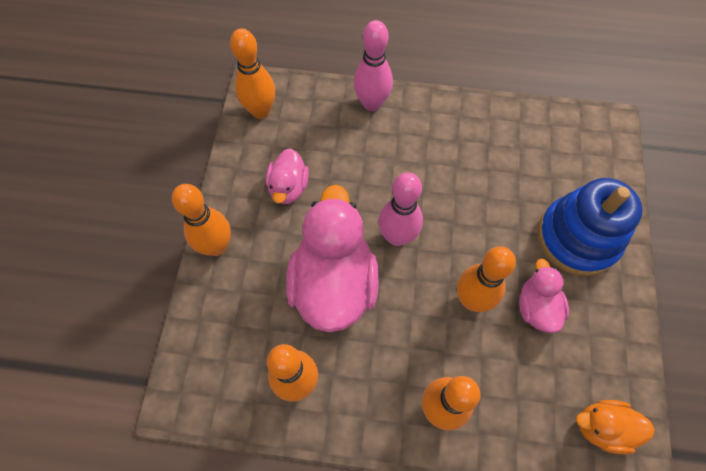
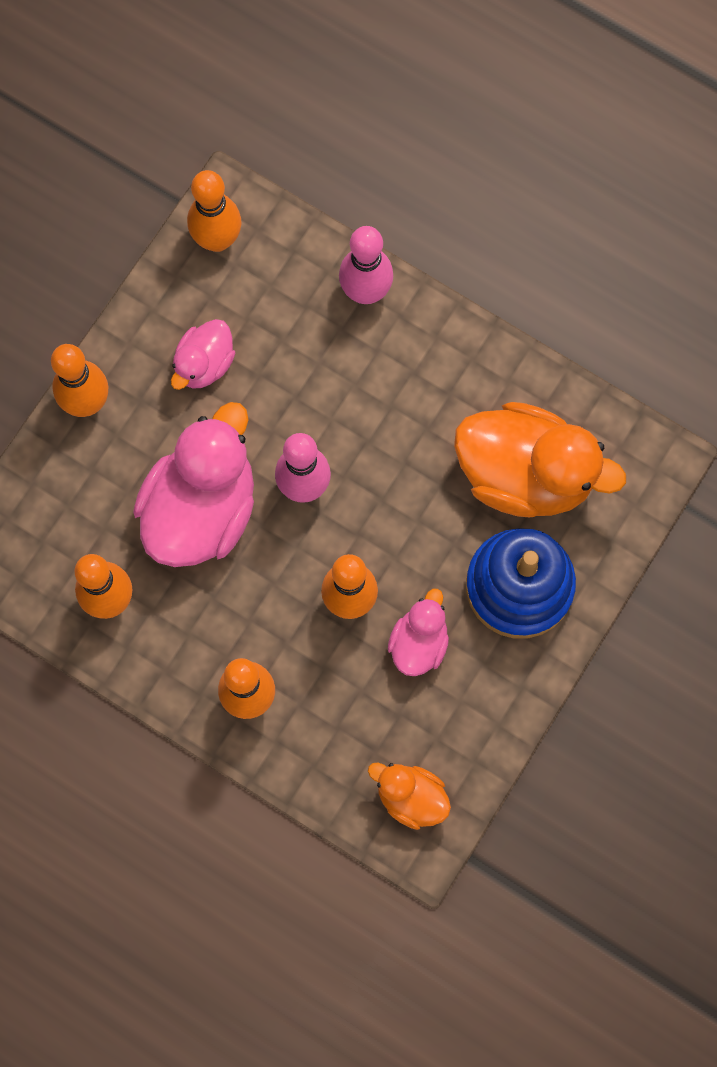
camera: 25 degrees right, 10 degrees up
(535, 167) = (525, 474): none -> orange duck

